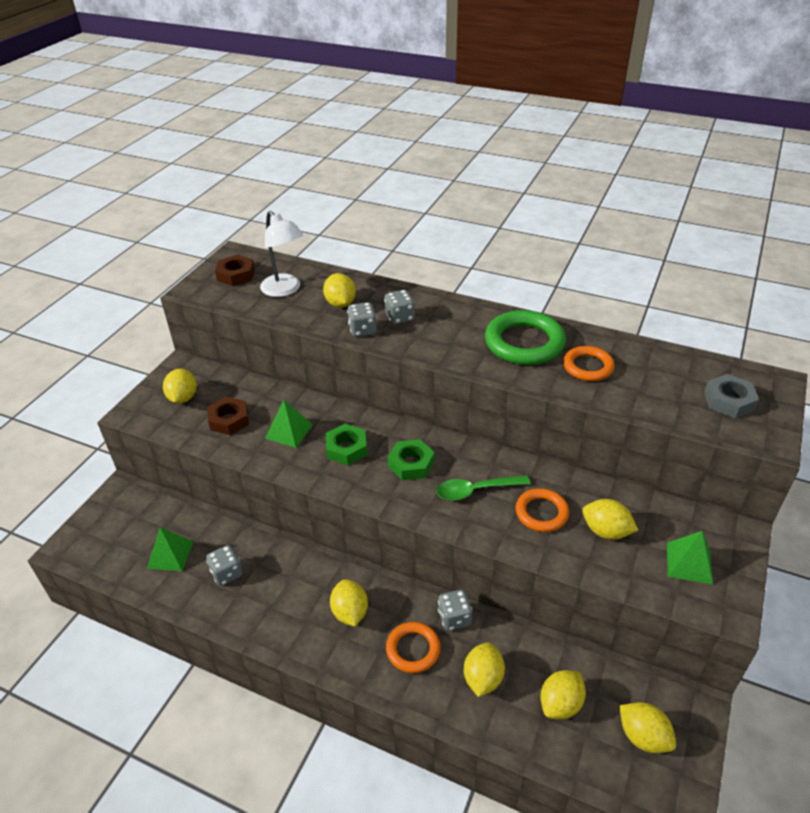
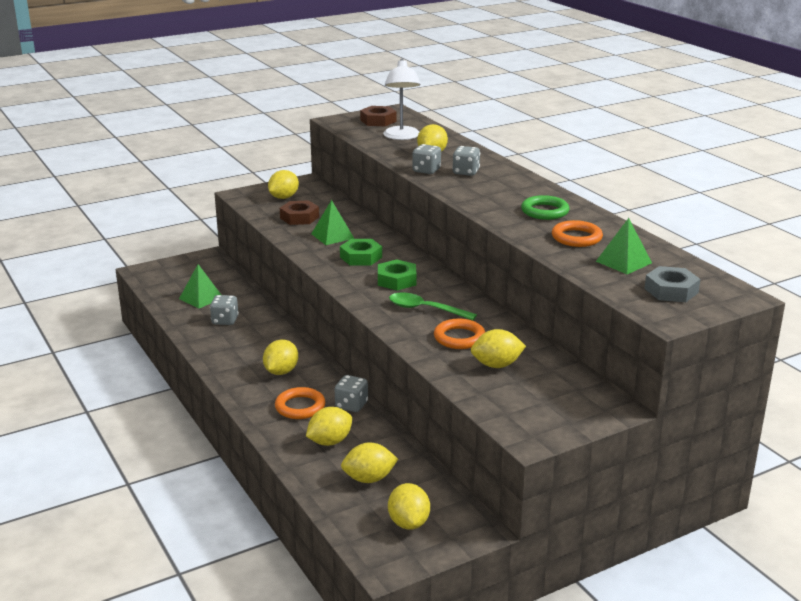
camera: 35 degrees right, 15 degrees down
(524, 343) = (545, 211): green ring -> green ring, size x0.60
(606, 531) = (496, 365): yellow lemon -> yellow lemon turned 75 degrees counterclockwise
(689, 563) = (540, 405): green pyramid -> green pyramid (623, 262)

